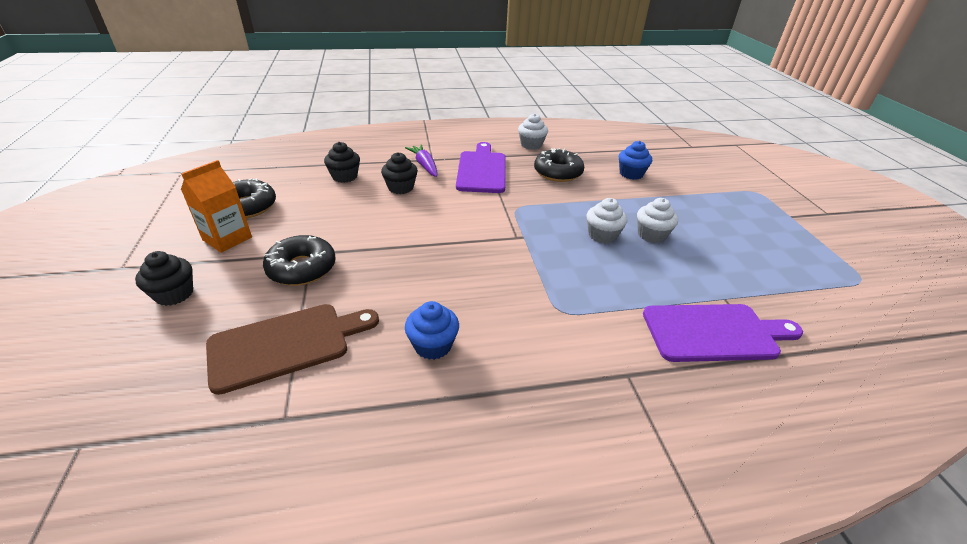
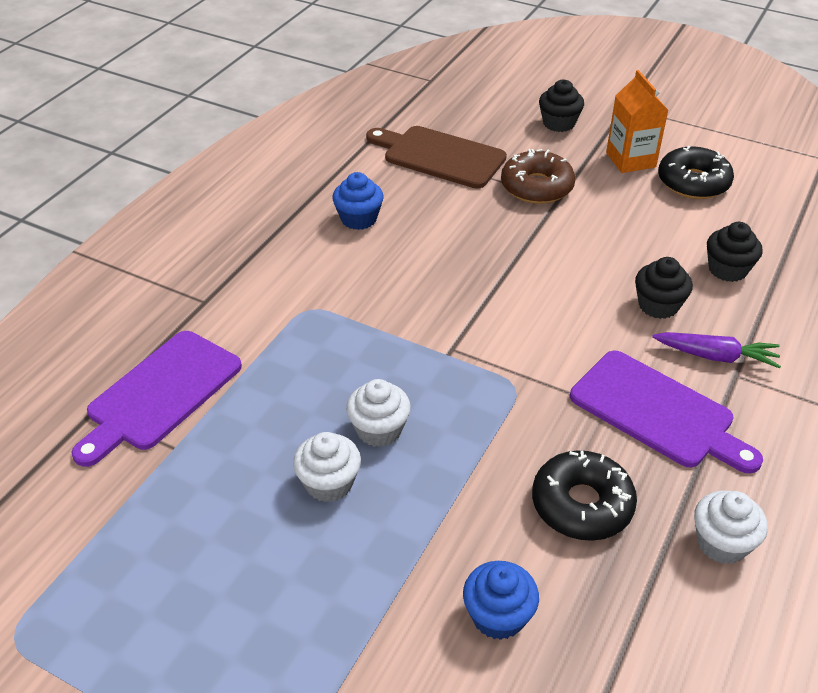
camera: 130 degrees right, 5 degrees up
(285, 344) = (439, 156): brown cutting board -> brown cutting board turned 105 degrees clockwise
(302, 268) = (536, 187): black donut -> brown donut

